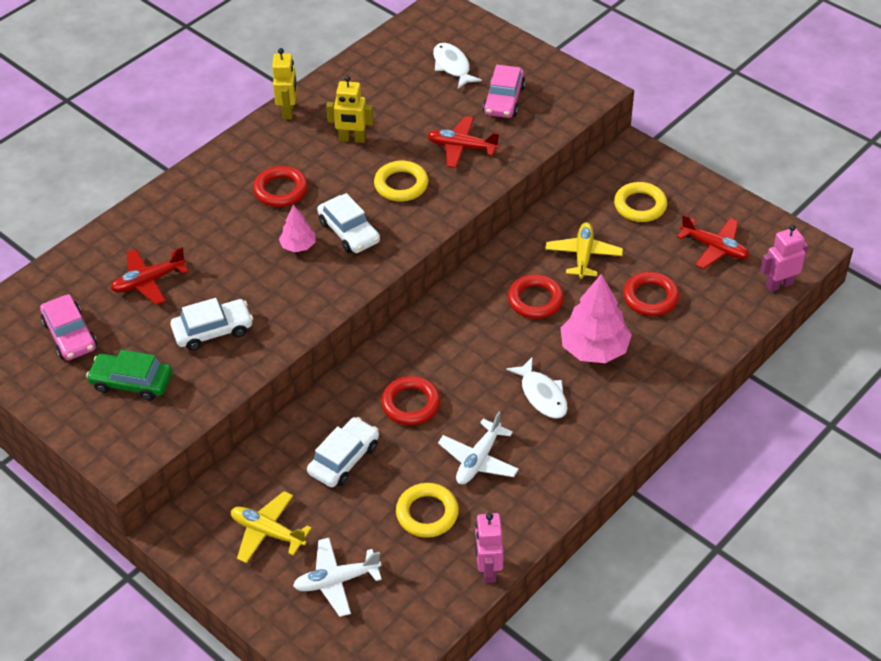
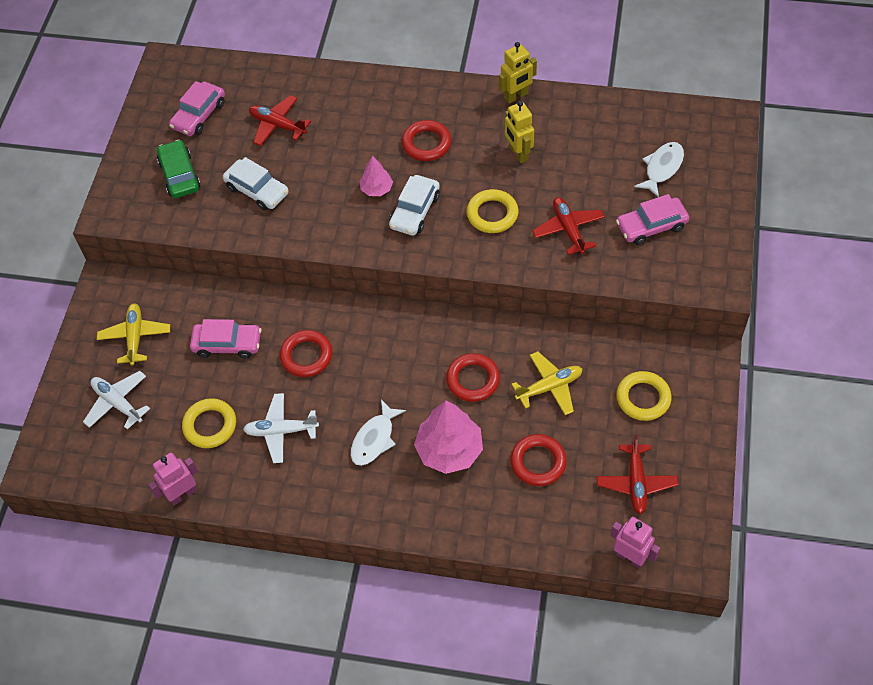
camera: 60 degrees right, 10 degrees up
(344, 459) = (227, 344): white car -> pink car

